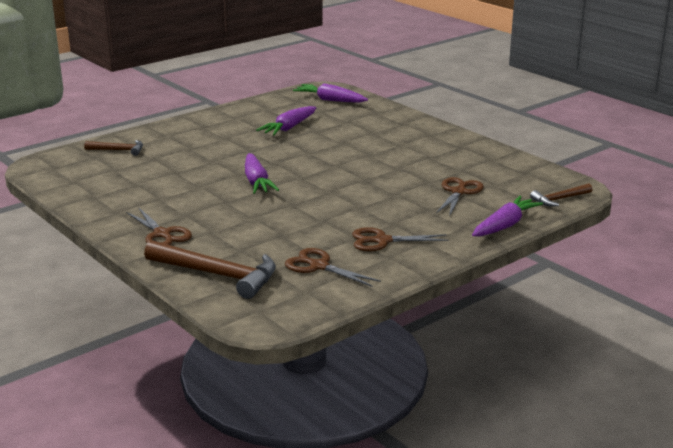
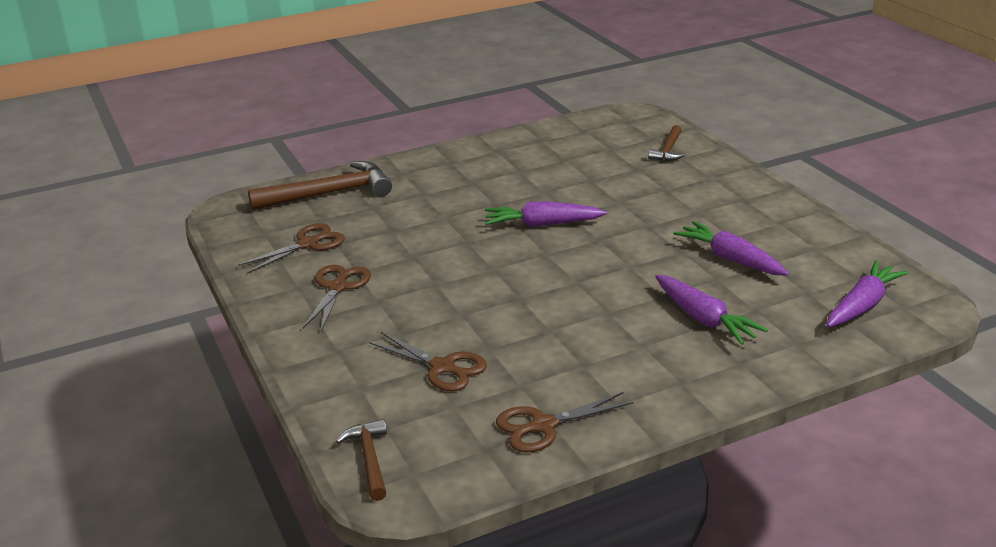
camera: 105 degrees right, 5 degrees up
(162, 234) = (432, 170): brown scissors -> brown scissors (543, 425)
(217, 275) = (329, 193): brown hammer -> brown hammer turned 150 degrees counterclockwise
(504, 225) = (318, 385): purple carrot -> purple carrot (704, 319)

